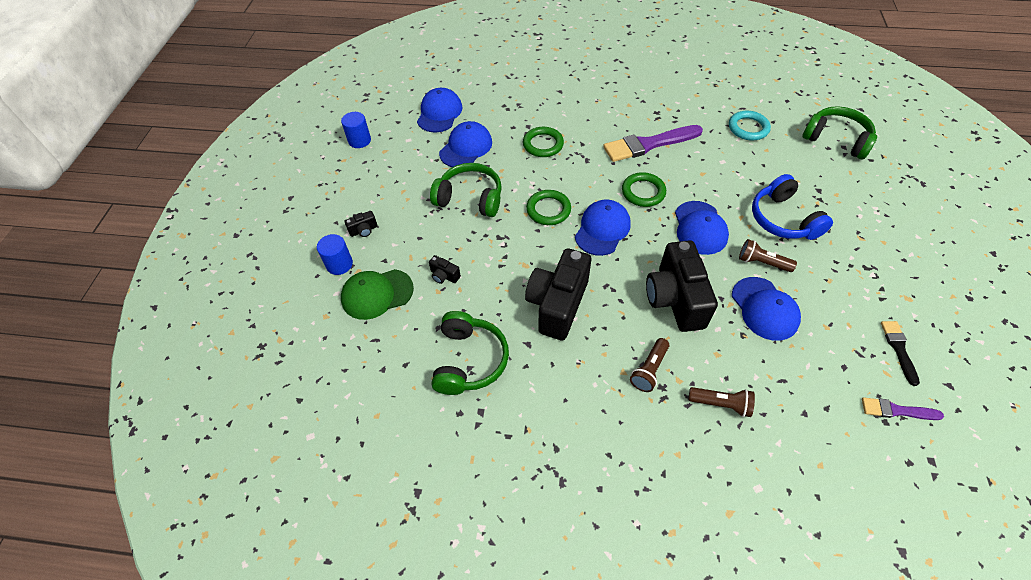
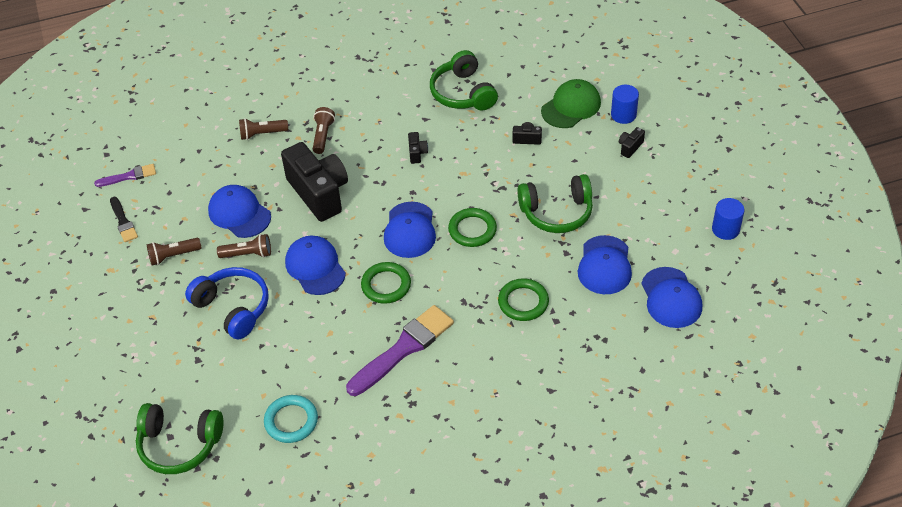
camera: 155 degrees right, 5 degrees down
(557, 304) = (417, 153): black camera -> black camera, size x0.40
(839, 288) = (173, 256): none -> brown flashlight

